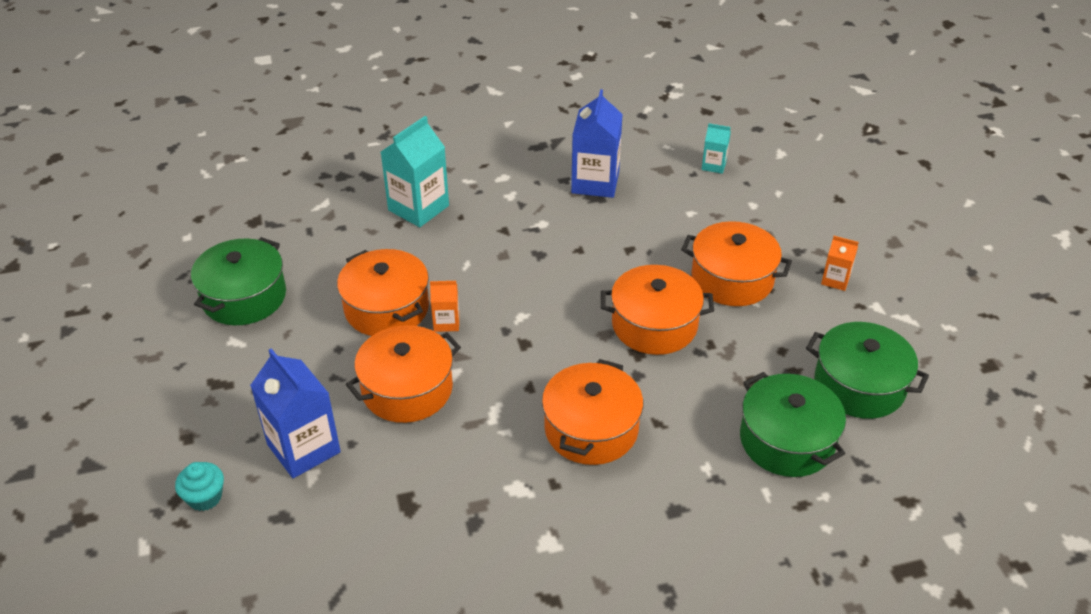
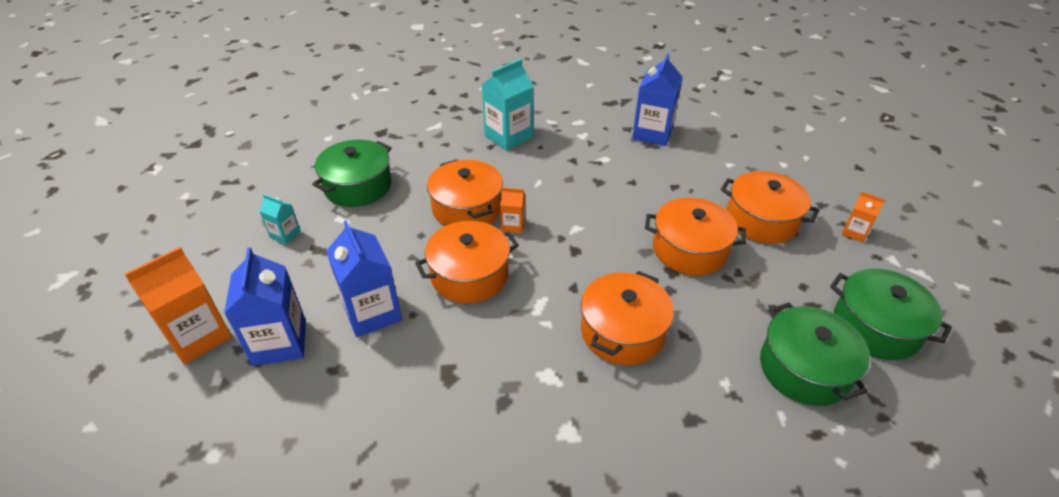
camera: 10 degrees right, 0 degrees up
(105, 505) = (198, 337): none -> orange carton
(205, 497) = (280, 342): turquoise cupcake -> blue carton
(714, 165) = (752, 131): turquoise carton -> turquoise carton (285, 234)

